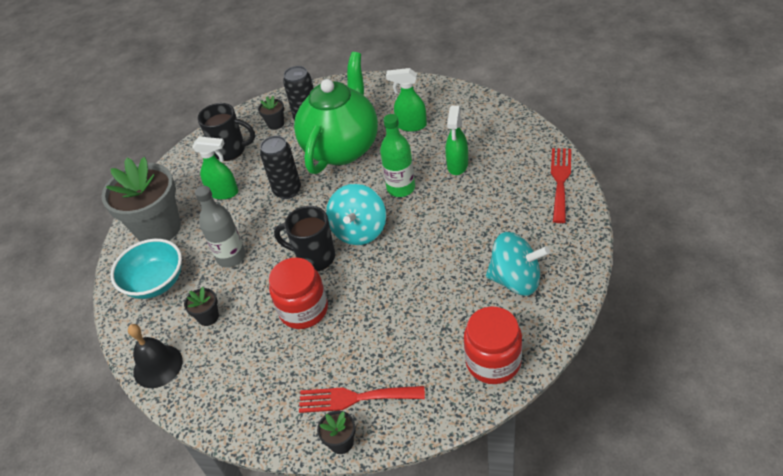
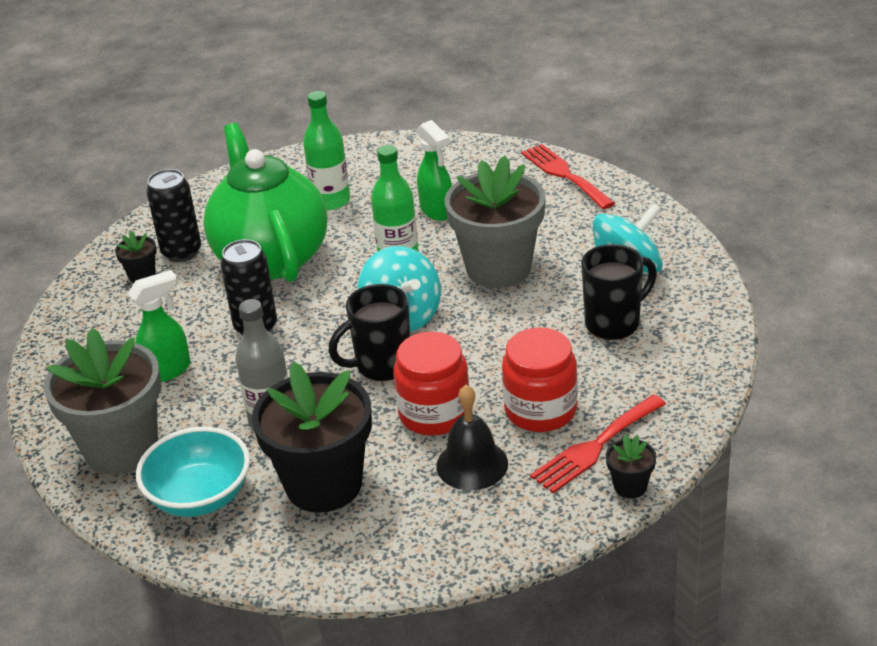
camera: 45 degrees left, 10 degrees down
(158, 366) = (323, 561): black bell -> black bell (472, 464)
(208, 317) = (323, 485): black flower pot -> black flower pot, size x2.38
(231, 150) = (114, 328): black mug -> black mug (614, 323)
(411, 125) = (331, 201): green spray bottle -> green bottle
(445, 229) = (498, 268): none -> grey flower pot
(493, 361) = (689, 342): red jar -> red jar (540, 410)

